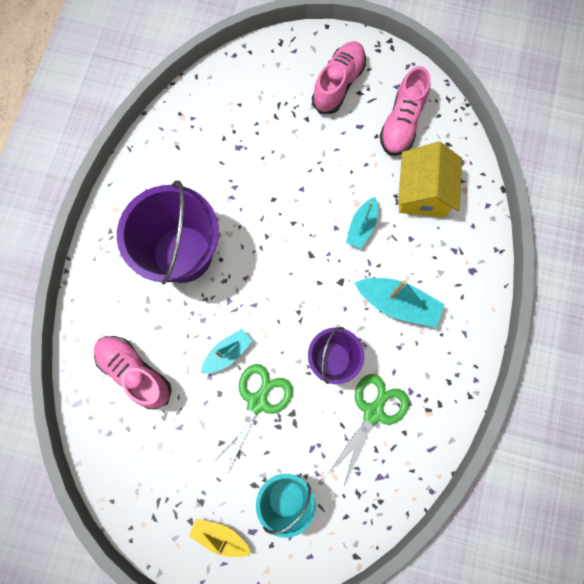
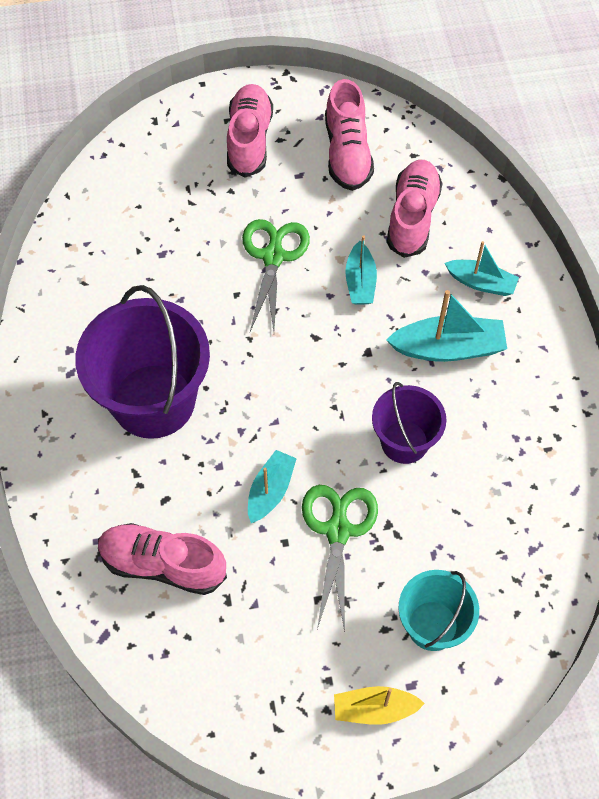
camera: 25 degrees left, 15 degrees down
(373, 412) = (485, 480): green scissors -> green scissors (273, 257)
(423, 193) = (412, 217): yellow house -> pink shoe
(446, 264) = (481, 283): none -> turquoise boat

